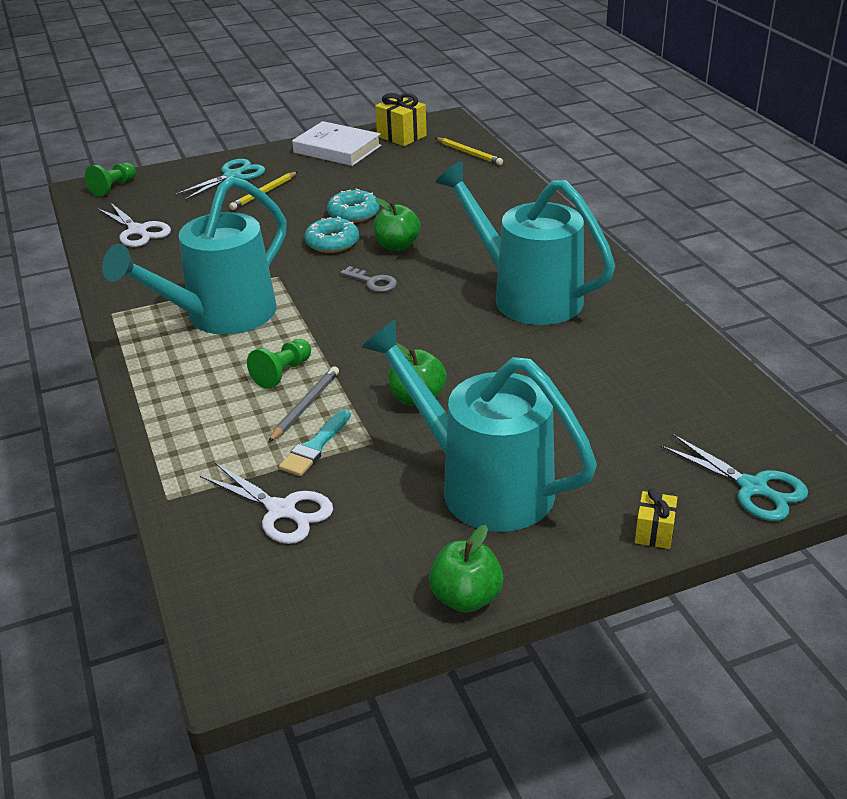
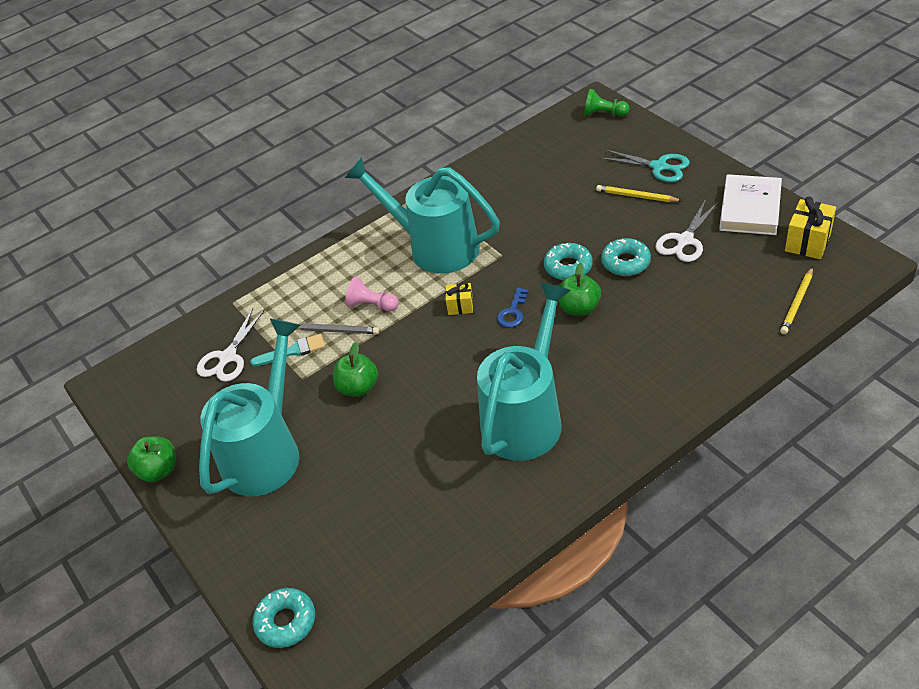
camera: 80 degrees right, 10 degrees up
(138, 231) = (540, 156): white scissors -> white scissors (684, 241)
(282, 373) = (372, 305): green pawn -> pink pawn
(315, 447) = (293, 351): turquoise brush -> turquoise brush turned 150 degrees clockwise
(373, 282) = (513, 312): grey key -> blue key
(654, 532) = (228, 562): yellow gift -> yellow gift (460, 306)
(753, 488) = (286, 621): turquoise scissors -> turquoise donut

